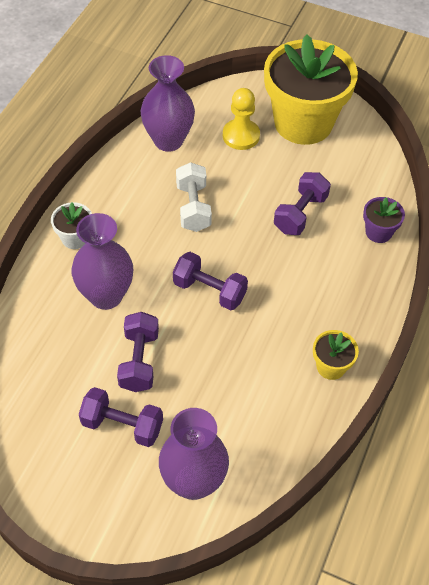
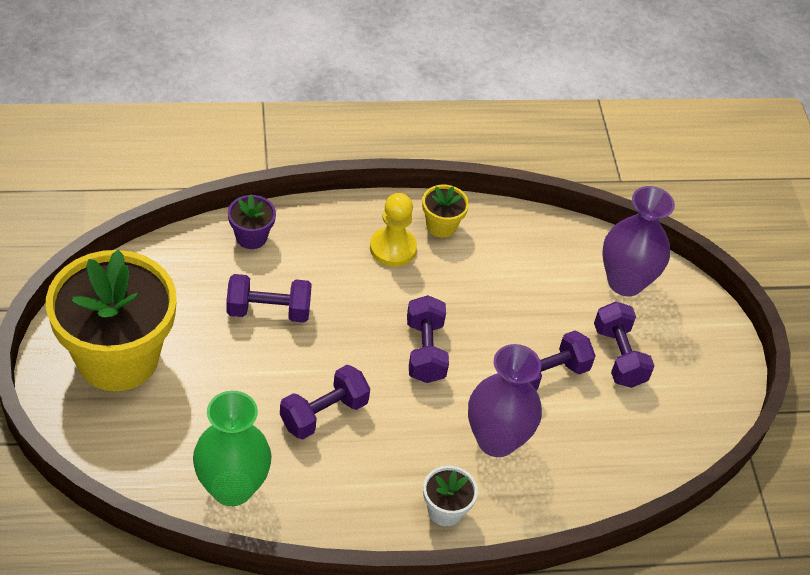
camera: 125 degrees left, 5 degrees down
(168, 140) = (232, 488): purple vase -> green vase
(193, 207) = (324, 413): white dumbbell -> purple dumbbell
(241, 136) = (178, 413): yellow pawn -> yellow pawn (393, 248)

